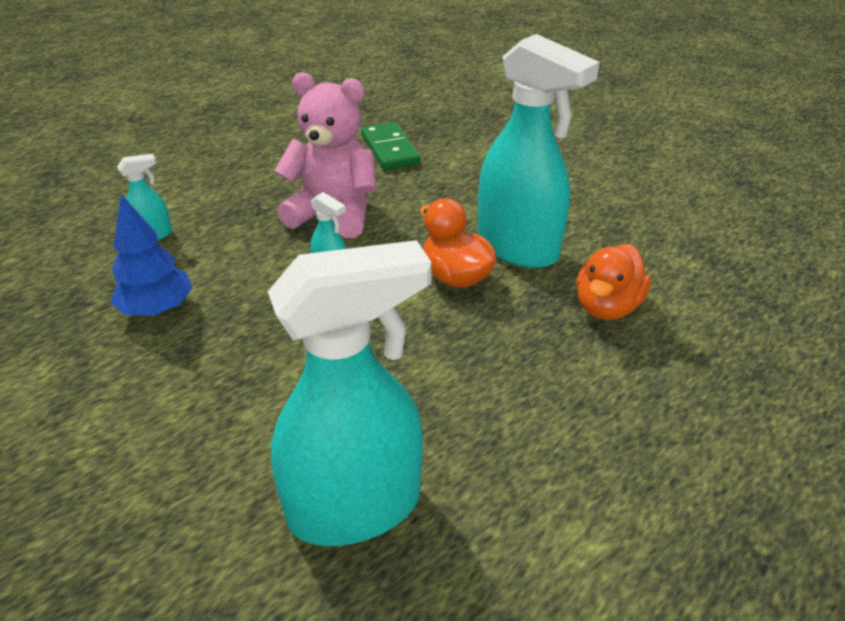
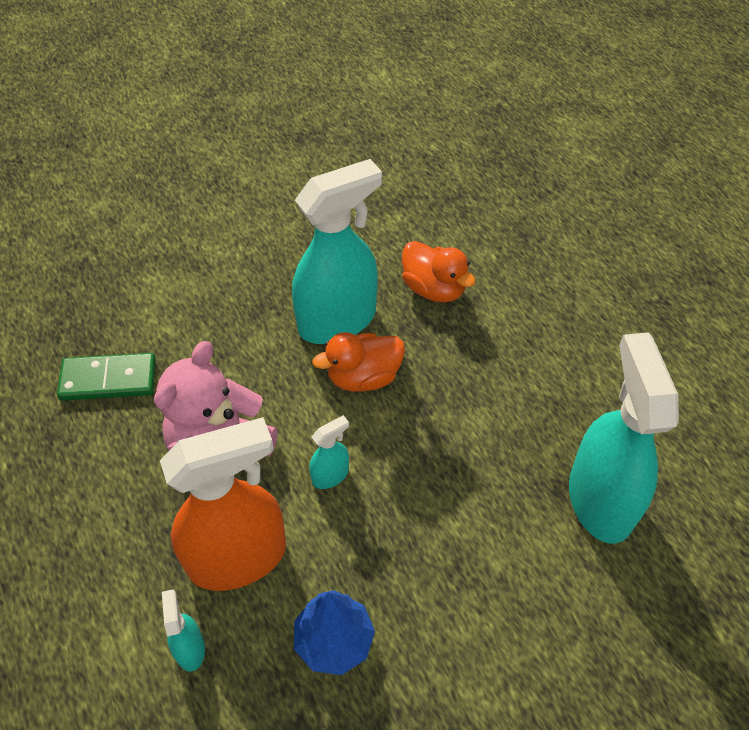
camera: 75 degrees left, 15 degrees up
(237, 242) = (238, 557): none -> orange spray bottle

